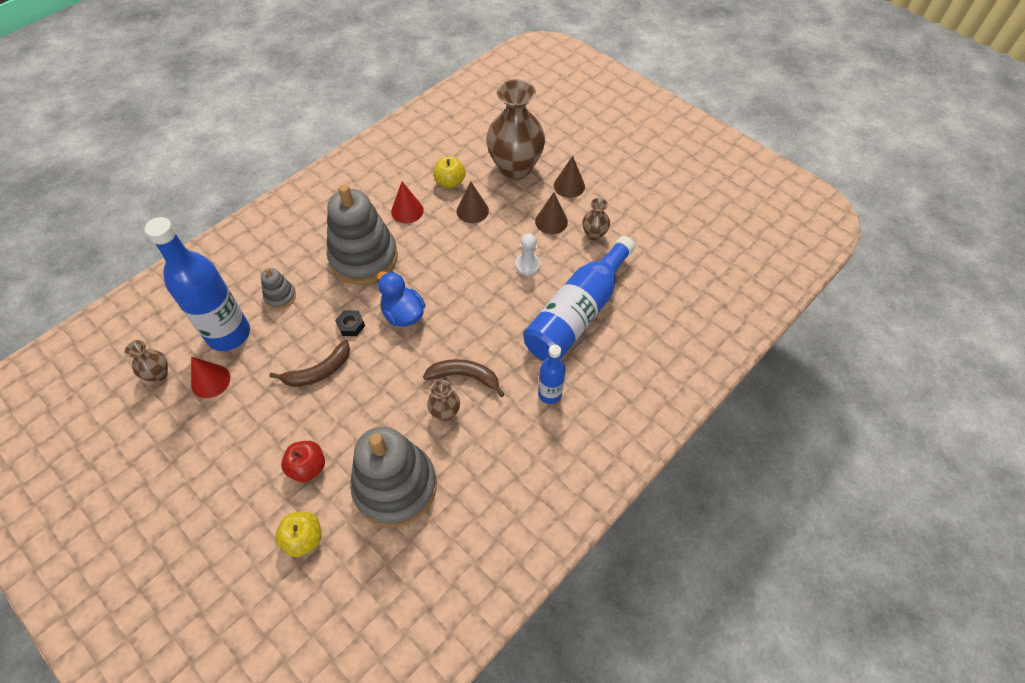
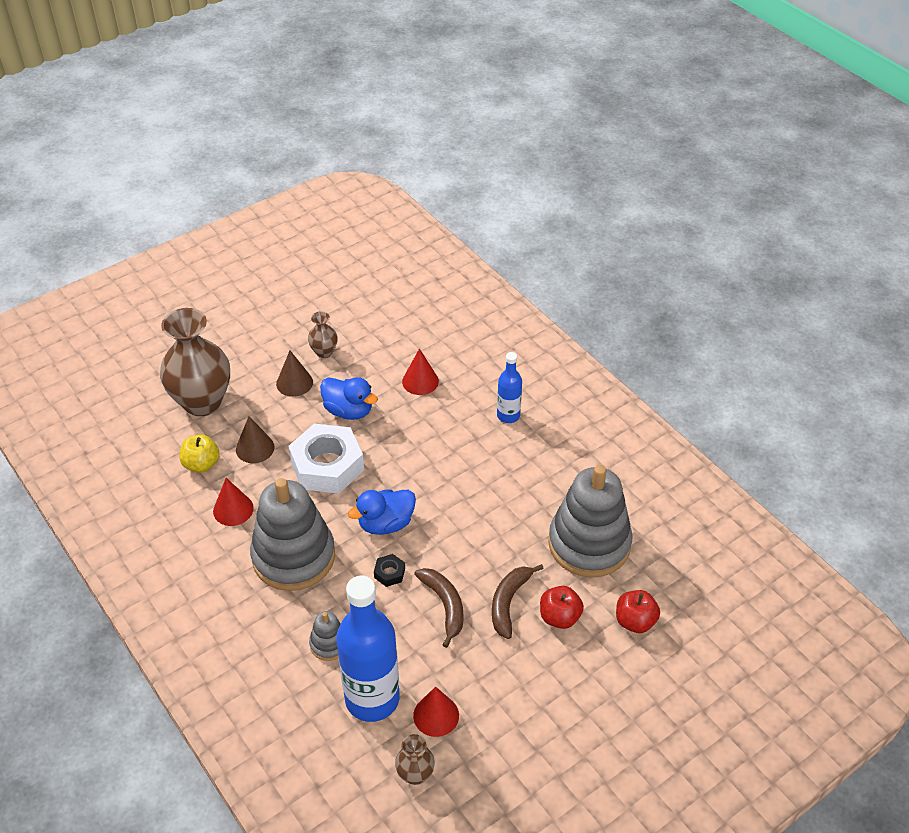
camera: 80 degrees left, 10 degrees down
(303, 538) = (635, 621): yellow apple -> red apple
(445, 413) = (515, 497): brown vase -> none
(461, 261) = (327, 466): none -> white nut
(465, 377) = (476, 478): brown banana -> brown banana (509, 602)
(527, 265) = (349, 411): white pawn -> blue duck
(569, 186) = (248, 360): brown cone -> none
(577, 313) = (420, 381): blue bottle -> red cone

